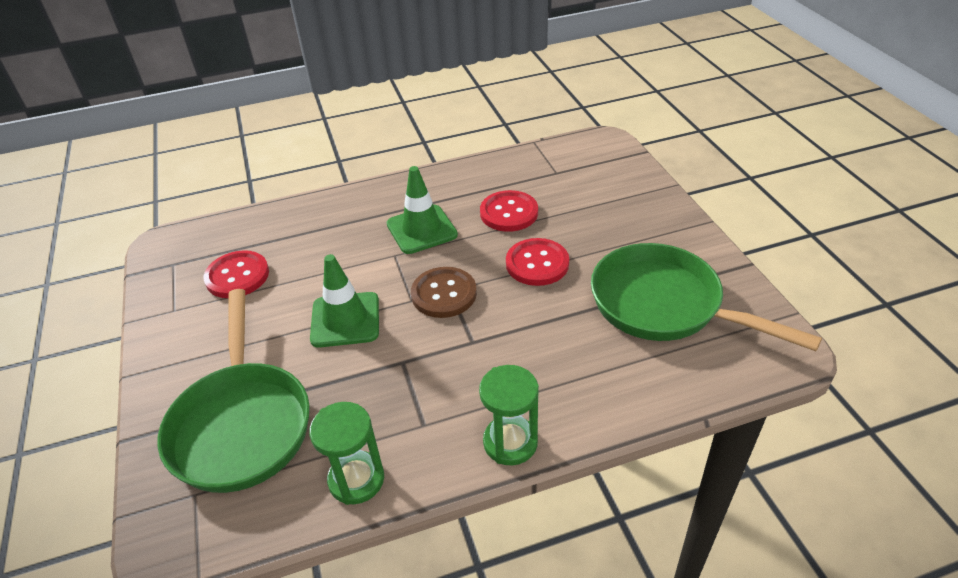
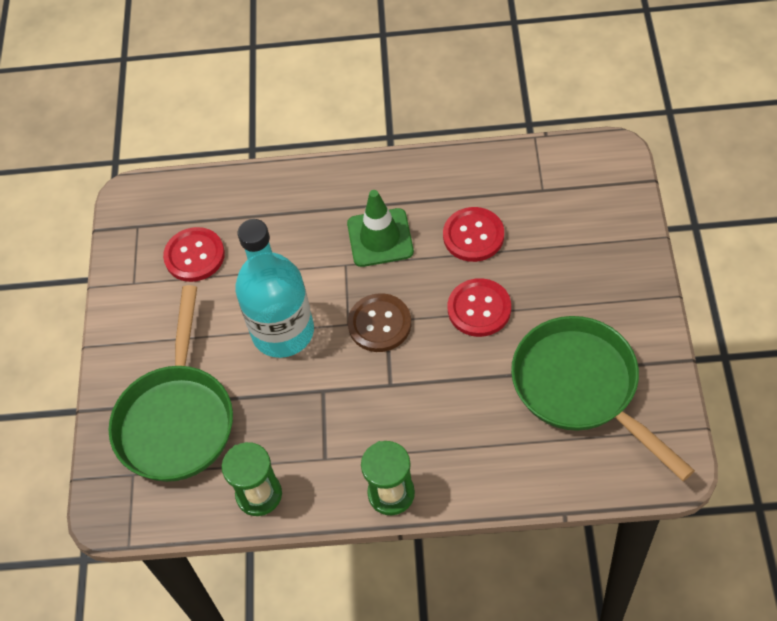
camera: 20 degrees right, 15 degrees up
(345, 320) = (283, 332): green traffic cone -> turquoise bottle

